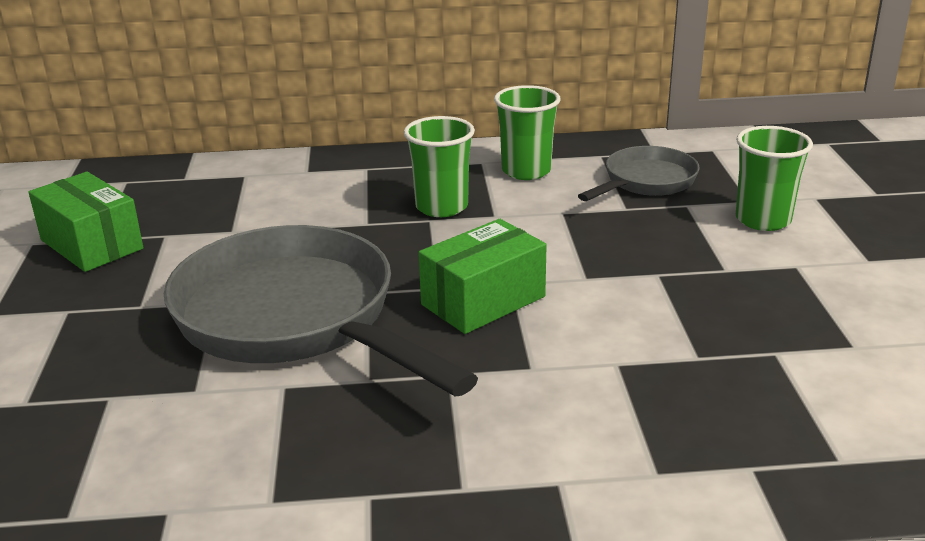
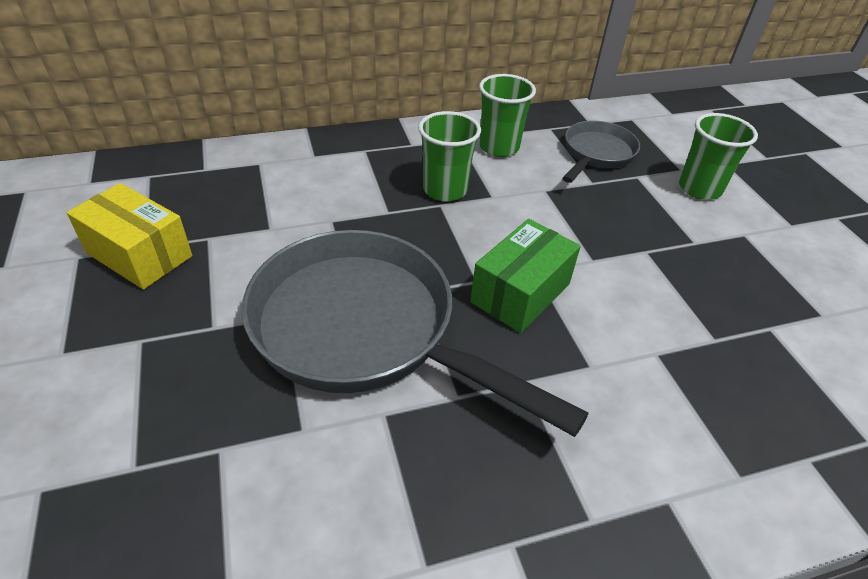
camera: 15 degrees left, 15 degrees up
(92, 244) = (139, 254): green box -> yellow box

